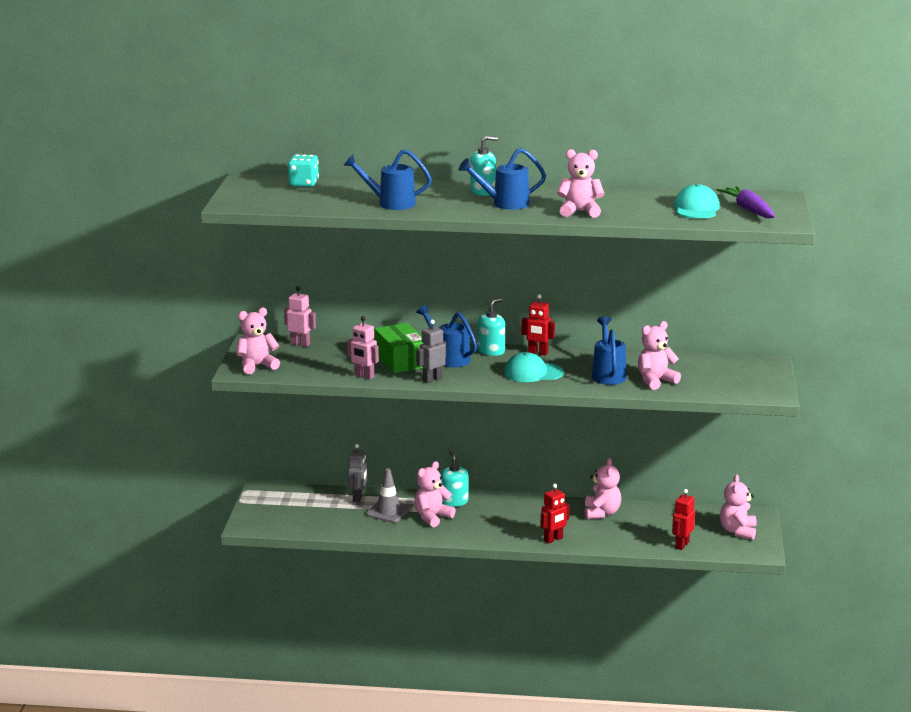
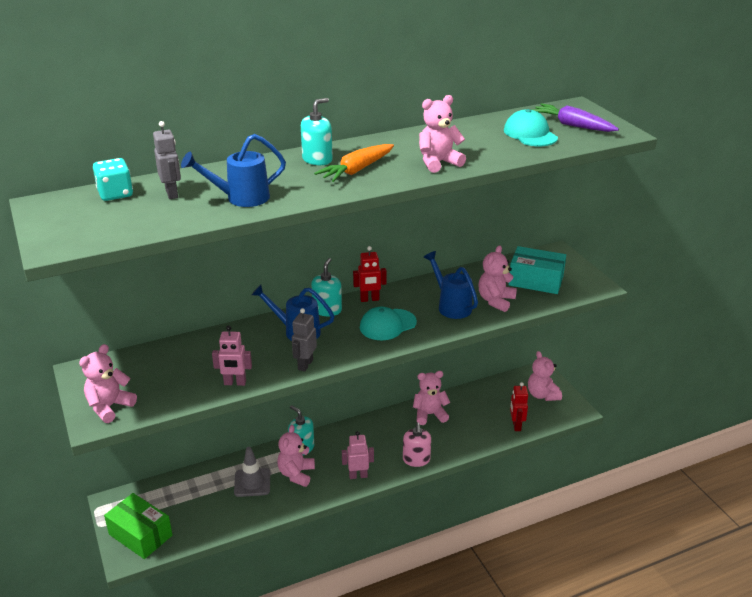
camera: 30 degrees left, 10 degrees up
(300, 344) = (134, 360): pink robot -> pink robot (358, 475)
(358, 498) = (213, 476): grey robot -> grey robot (172, 193)
(400, 360) = (253, 349): green box -> green box (140, 535)
(504, 204) = (357, 170): blue watering can -> orange carrot
(553, 539) = (416, 459): red robot -> pink soap dispenser
(601, 513) = (429, 414): pink teddy bear -> pink teddy bear turned 75 degrees counterclockwise
(715, 377) = (535, 281): none -> turquoise box

